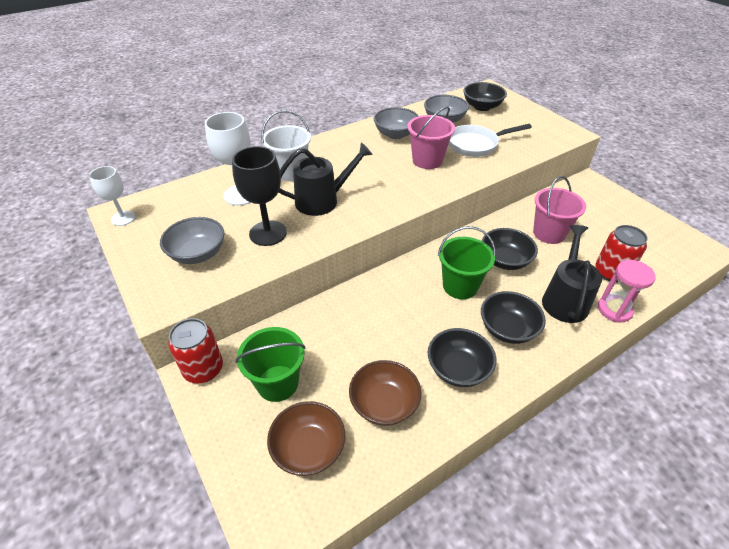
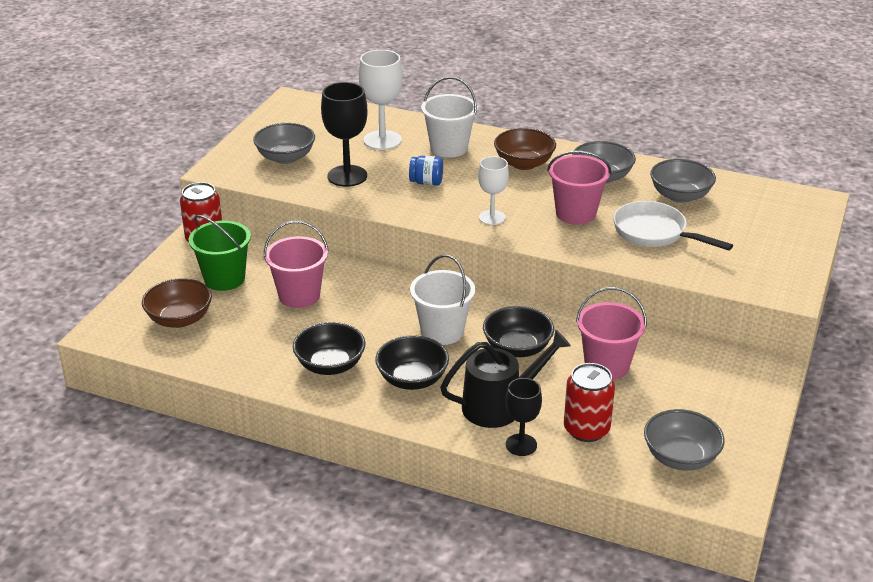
camera: 55 degrees right, 10 degrees down
(123, 218) = (288, 106): white goblet -> white goblet (492, 217)
(322, 200) = (426, 182): black watering can -> blue jar
(348, 343) = (299, 295): none -> pink bucket
(384, 404) = (253, 339): brown bowl -> brown bowl (524, 163)
(460, 286) = (442, 331): green bucket -> white bucket
(482, 107) = (756, 210): black bowl -> none
(614, 310) = (521, 445): pink hourglass -> black goblet
(656, 249) = (680, 457): none -> grey bowl

